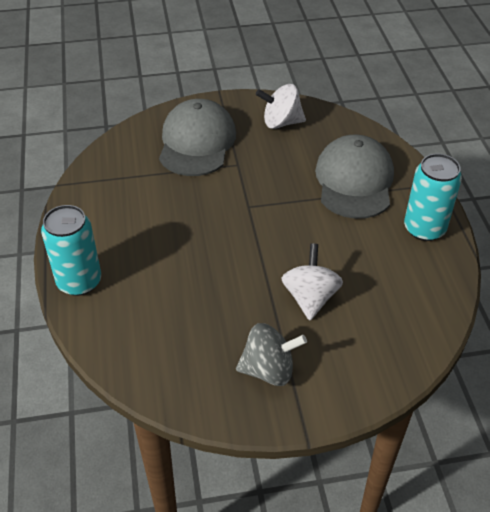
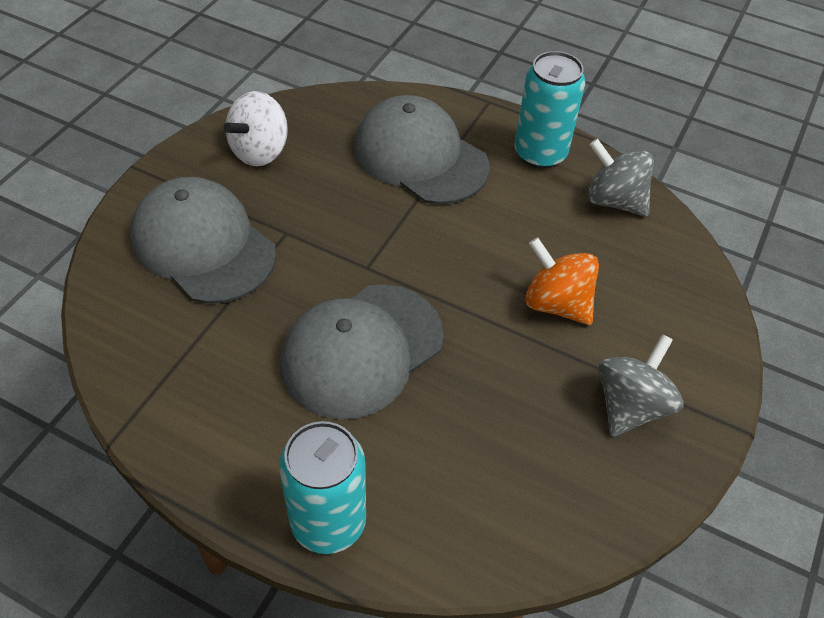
camera: 55 degrees left, 5 degrees up
(191, 235) = (361, 350): none -> grey cap
(310, 297) = (556, 303): white spinning top -> orange spinning top
(428, 283) = (613, 200): none -> grey spinning top

